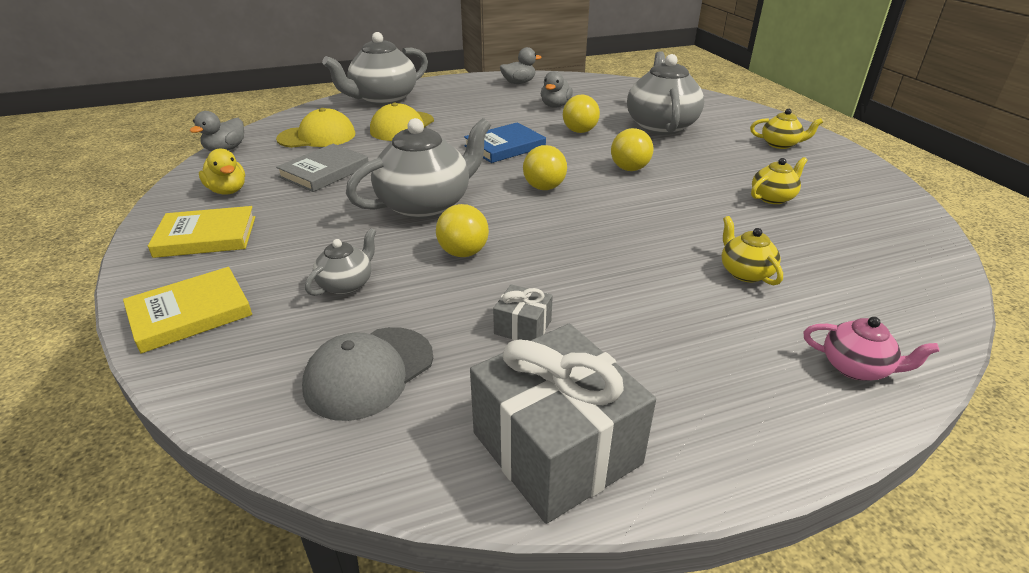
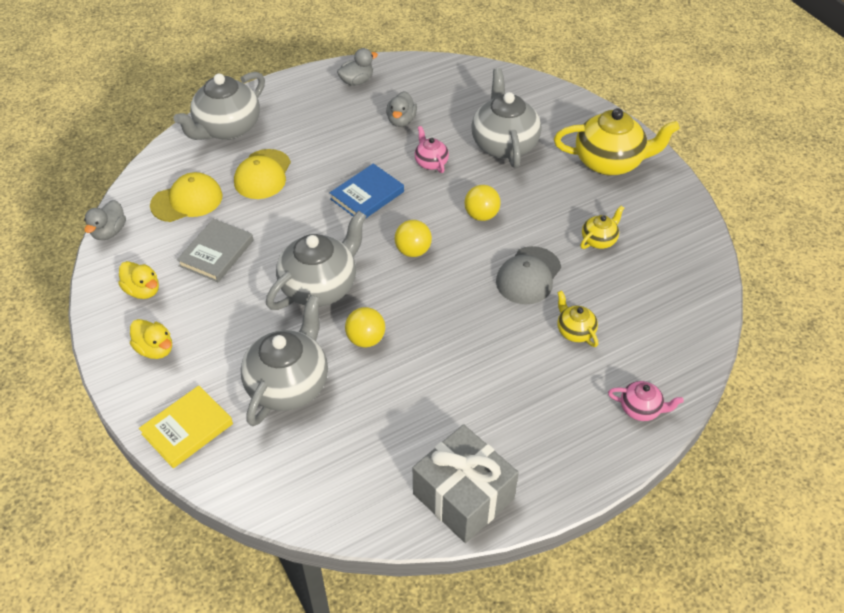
camera: 10 degrees left, 15 degrees up
(206, 236) = (155, 349): yellow book -> yellow duck
(346, 284) = (289, 384): grey teapot -> grey teapot, size x2.04
(369, 372) = (334, 460): grey cap -> grey cap (528, 276)
(523, 327) = (425, 406): grey gift -> none
(579, 131) = (431, 162): yellow ball -> pink teapot
(780, 144) = (609, 162): yellow teapot -> yellow teapot, size x2.04

